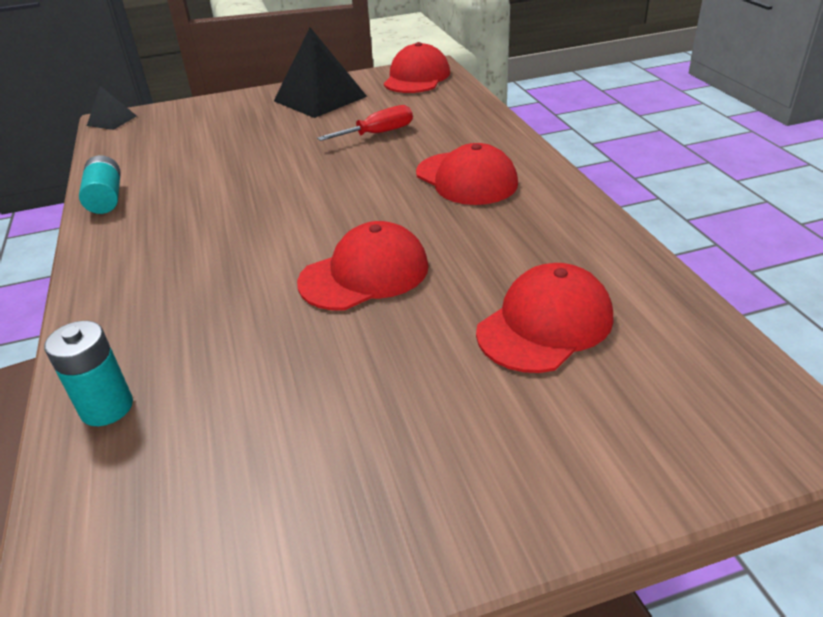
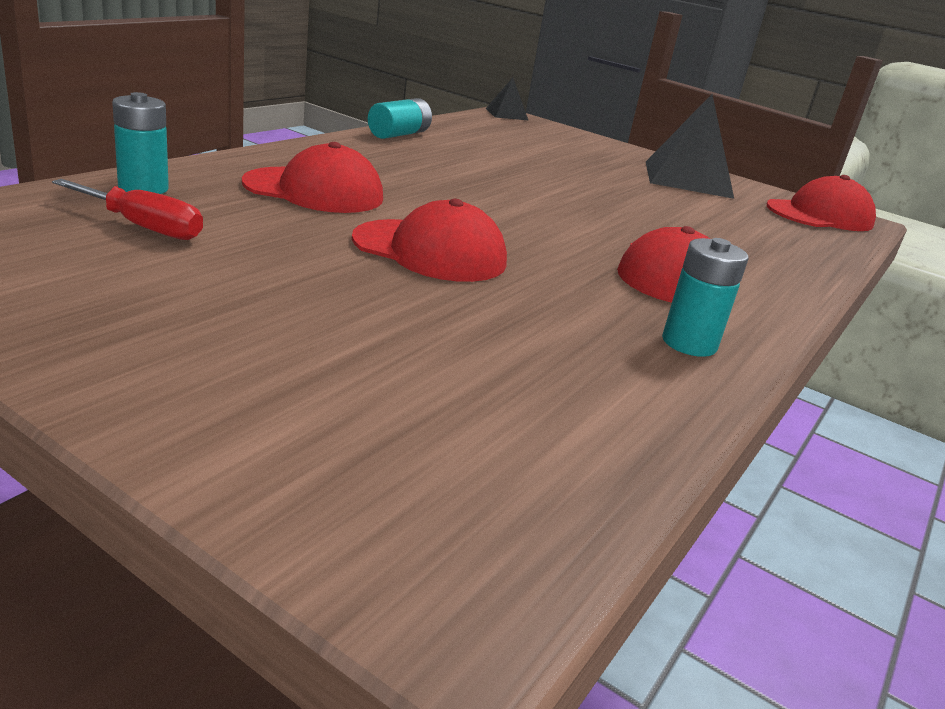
camera: 45 degrees right, 10 degrees down
(378, 133) = (676, 215): red screwdriver -> red screwdriver (144, 227)
(545, 324) = (465, 364): red cap -> red cap (314, 191)
(560, 217) = (689, 343): none -> turquoise battery

